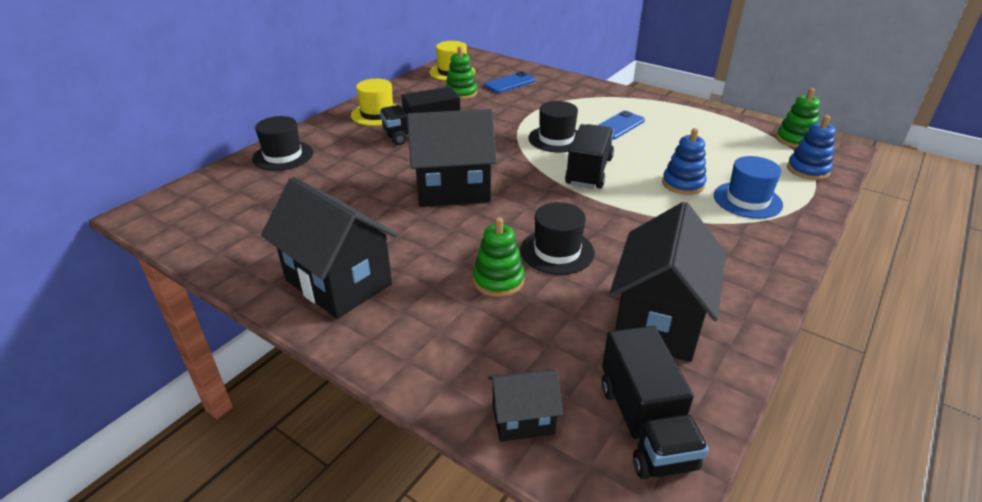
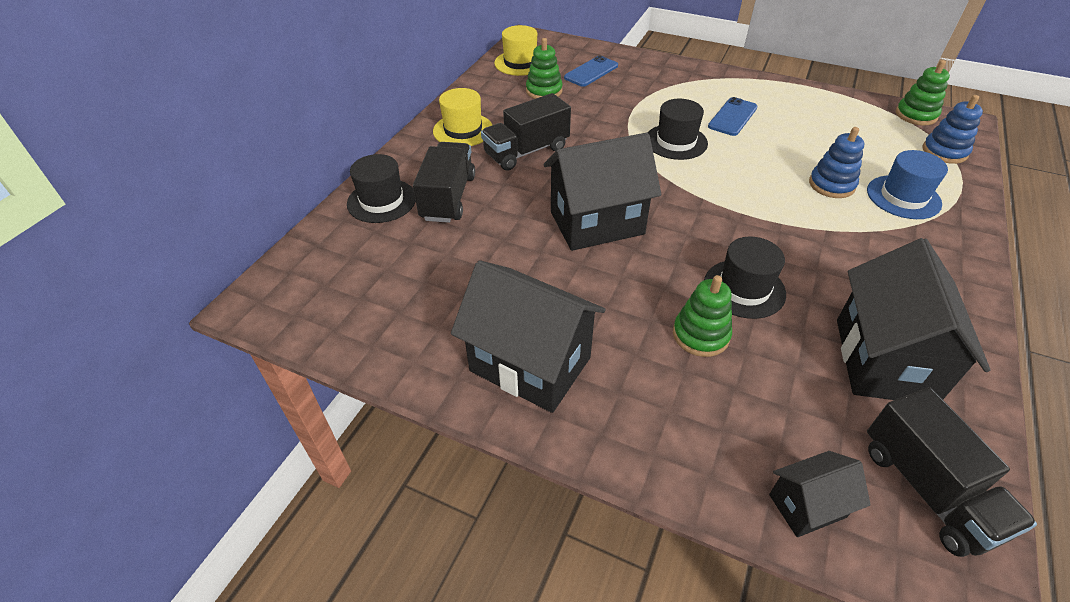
camera: 10 degrees left, 10 degrees up
(589, 171) = (729, 181): black truck -> black truck (448, 198)

